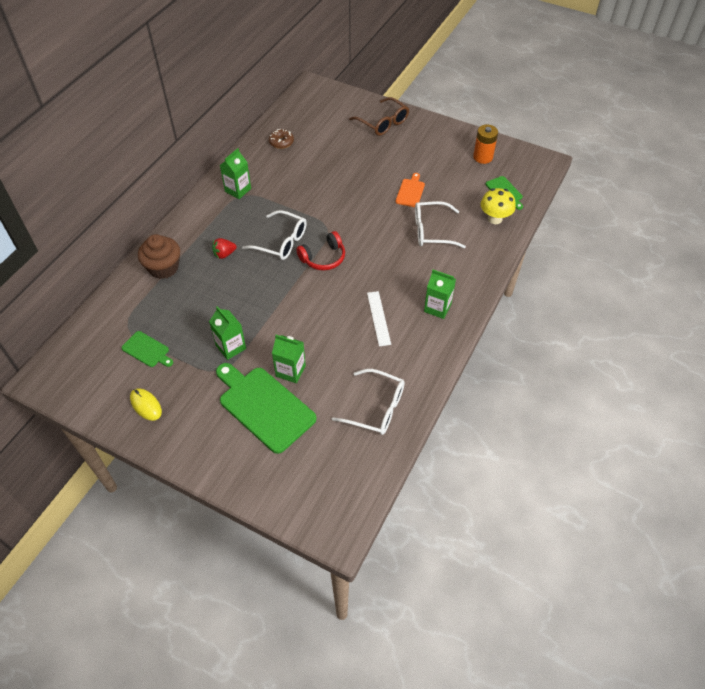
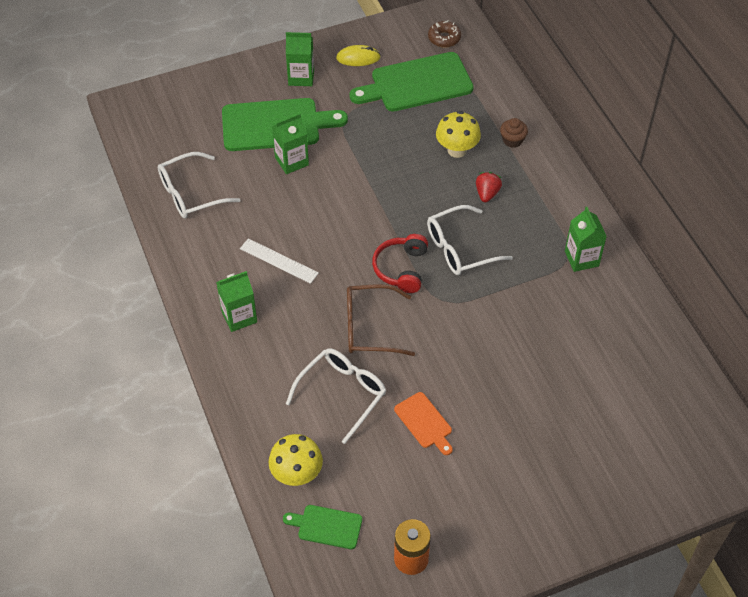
camera: 130 degrees right, 0 degrees up
(147, 350) = (417, 84): green cutting board -> green cutting board, size x2.00
(163, 268) = (512, 140): brown cupcake -> brown cupcake, size x0.55
(198, 289) = (457, 150): none -> yellow mushroom
(231, 347) = (362, 137): green carton -> green carton (301, 77)
(281, 142) = (639, 351): brown donut -> brown donut (444, 38)
(383, 123) = (586, 494): brown glasses -> brown glasses (370, 327)

